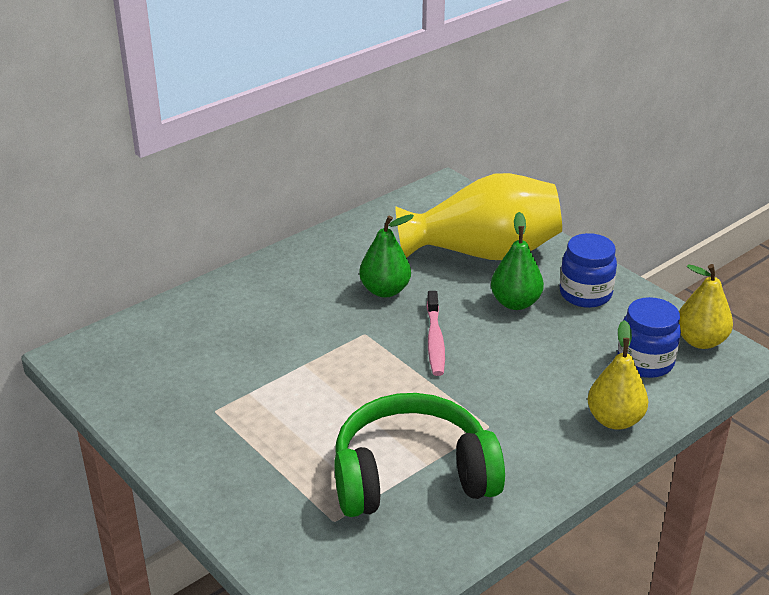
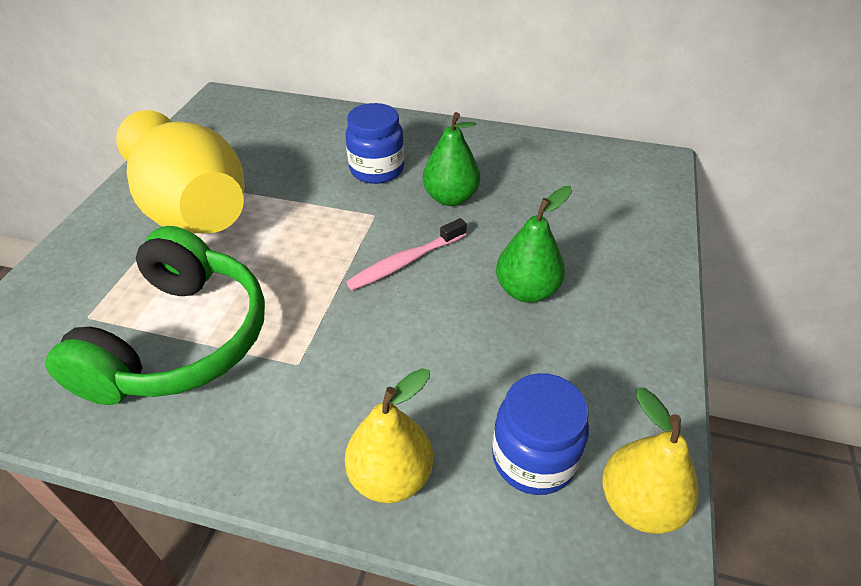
camera: 55 degrees right, 10 degrees up
(412, 475) = (180, 340): green headphones -> green headphones turned 60 degrees clockwise
(483, 253) = (584, 231): yellow vase -> yellow vase (193, 210)
(585, 294) = (606, 340): blue jar -> blue jar (377, 170)

